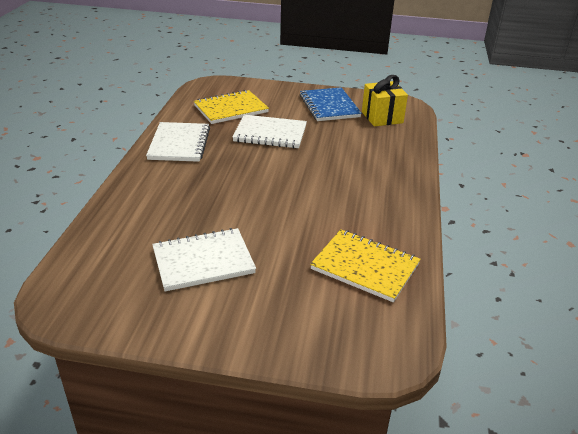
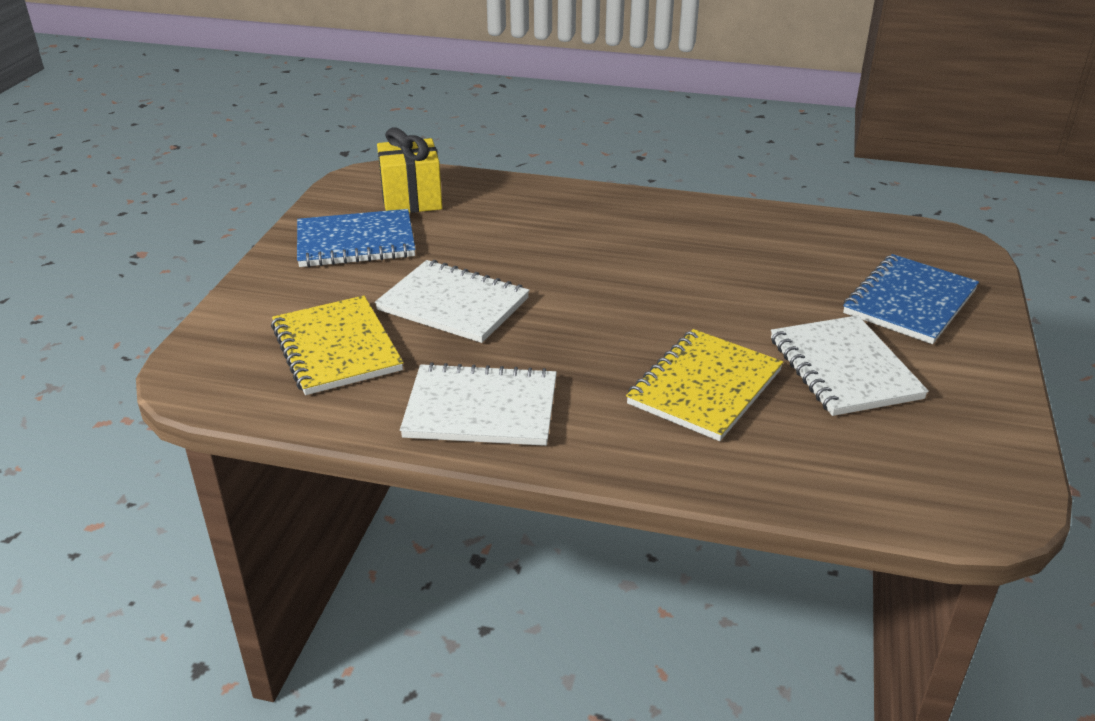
camera: 85 degrees left, 0 degrees up
(270, 134) = (453, 304): white notebook -> white notebook turned 75 degrees counterclockwise
(289, 307) = (910, 302): none -> blue notebook
(365, 267) = (814, 247): yellow notebook -> yellow notebook (705, 387)

